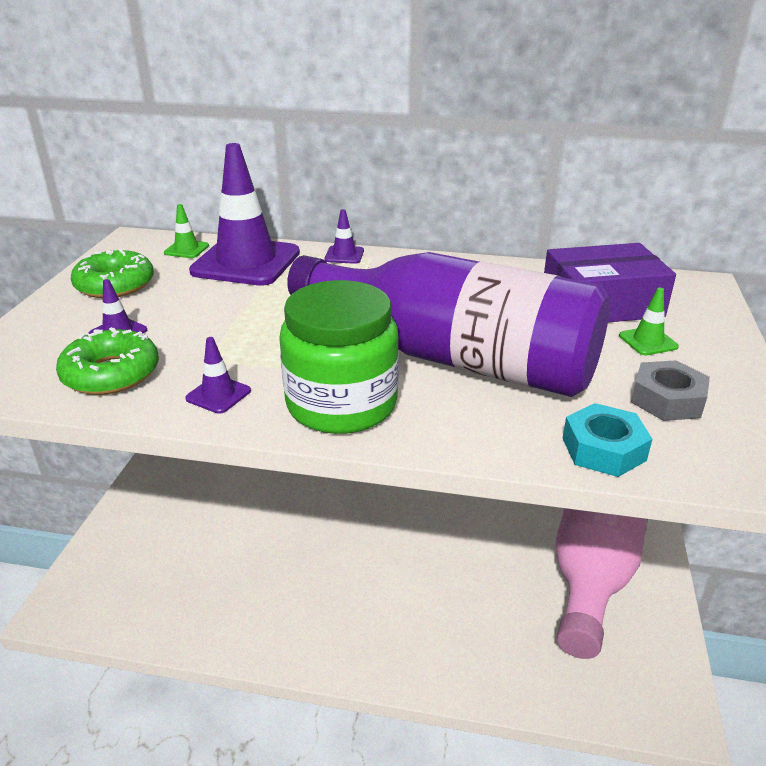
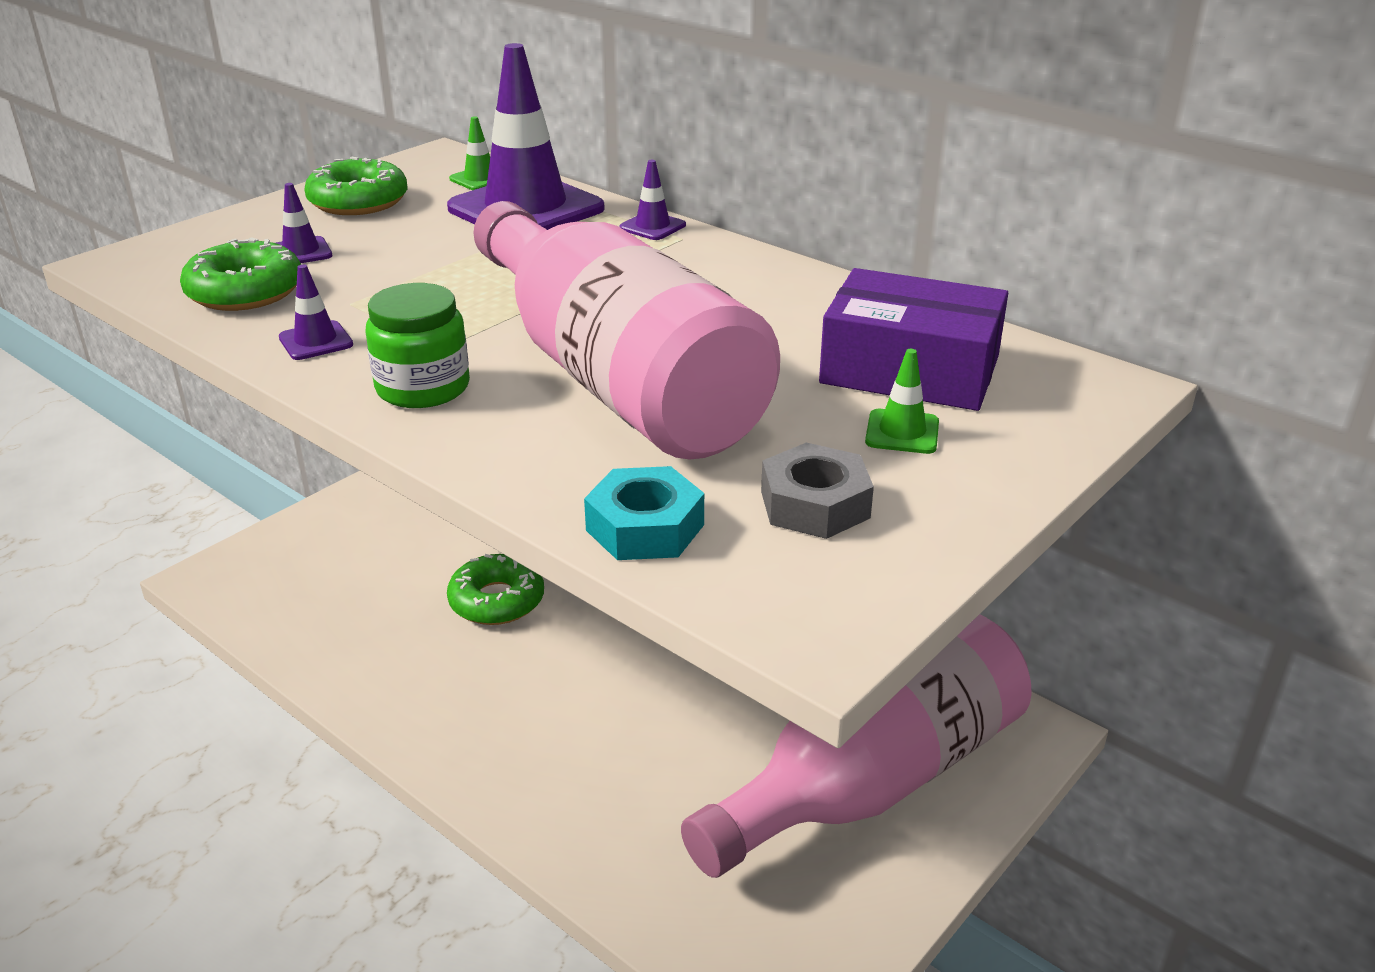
camera: 30 degrees right, 0 degrees up
(289, 540) = (497, 600): none -> green donut
(341, 404) = (423, 388): green jar -> green jar, size x0.65
(454, 358) = (615, 378): purple bottle -> pink bottle

